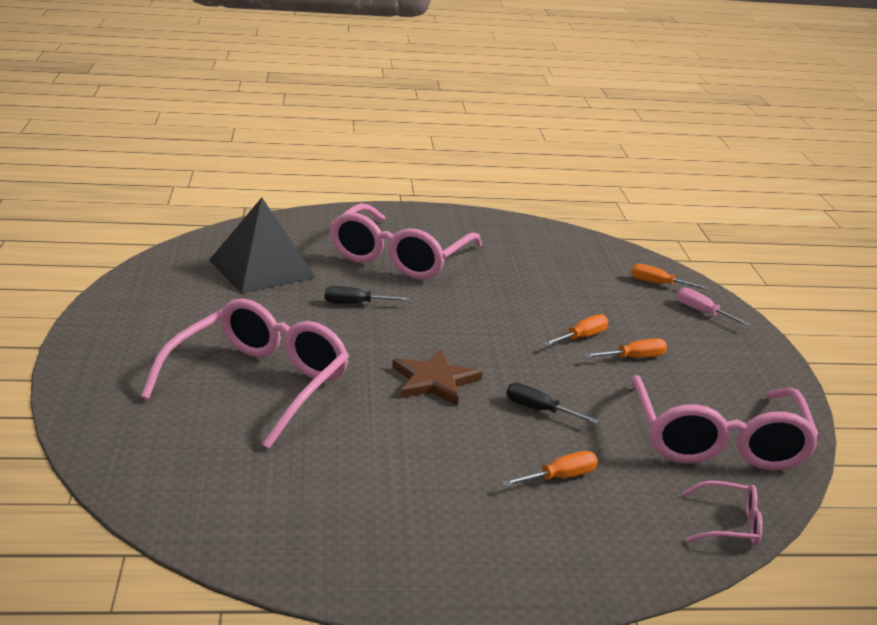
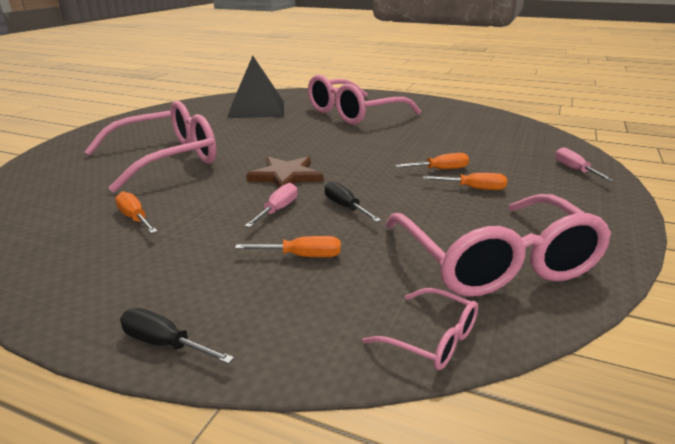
camera: 30 degrees right, 0 degrees up
(356, 304) = (290, 131): black screwdriver -> black screwdriver (165, 344)
(478, 430) = (277, 210): none -> pink screwdriver
(658, 284) = (549, 148): orange screwdriver -> orange screwdriver (135, 218)
(718, 441) = (496, 262): pink glasses -> pink glasses turned 45 degrees counterclockwise

